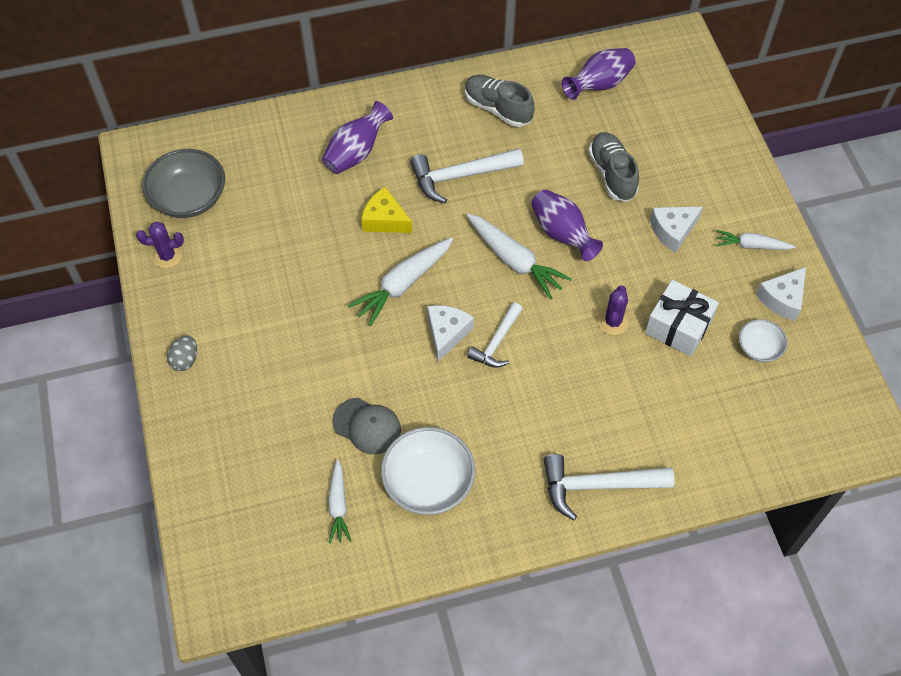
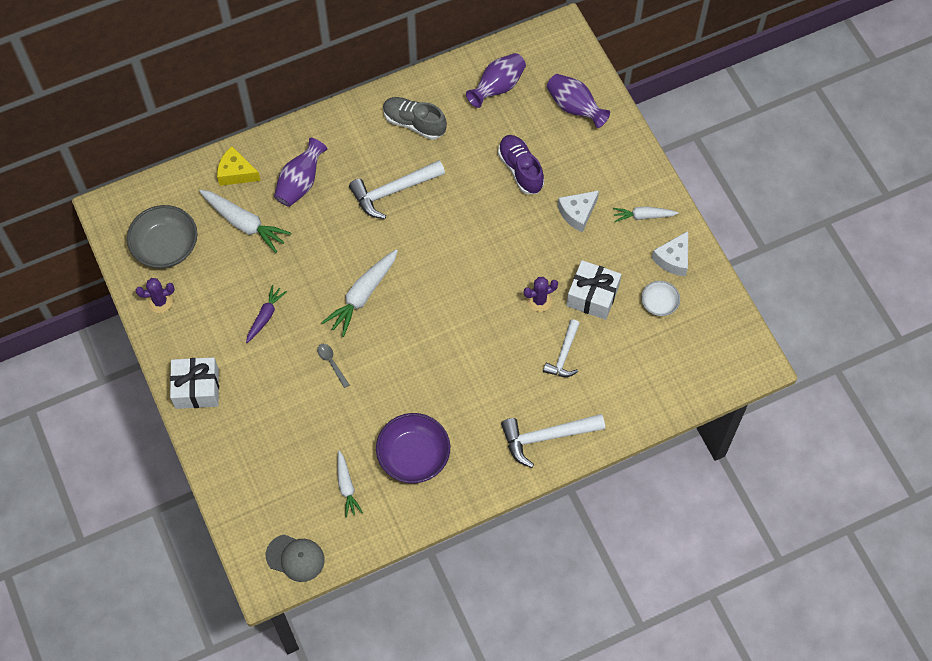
camera: 10 degrees left, 5 degrees up
(185, 360) = (197, 388): grey egg -> white gift
(284, 290) = (265, 316): none -> purple carrot
(350, 355) = (331, 363): none -> grey spoon
(367, 426) = (356, 419): grey cap -> grey cap (295, 558)
(385, 220) = (336, 241): yellow cheese -> yellow cheese (236, 173)
(428, 482) = (413, 456): white bowl -> purple bowl
(447, 333) = (406, 332): white cheese -> none
(496, 342) = (448, 333): white hammer -> white hammer (564, 355)
(514, 260) = (451, 260): white carrot -> white carrot (244, 223)
(562, 234) = (487, 230): purple vase -> purple vase (574, 107)
(612, 174) = (520, 169): grey shoe -> purple shoe
(613, 322) = (539, 300): purple cactus -> purple cactus turned 60 degrees clockwise

